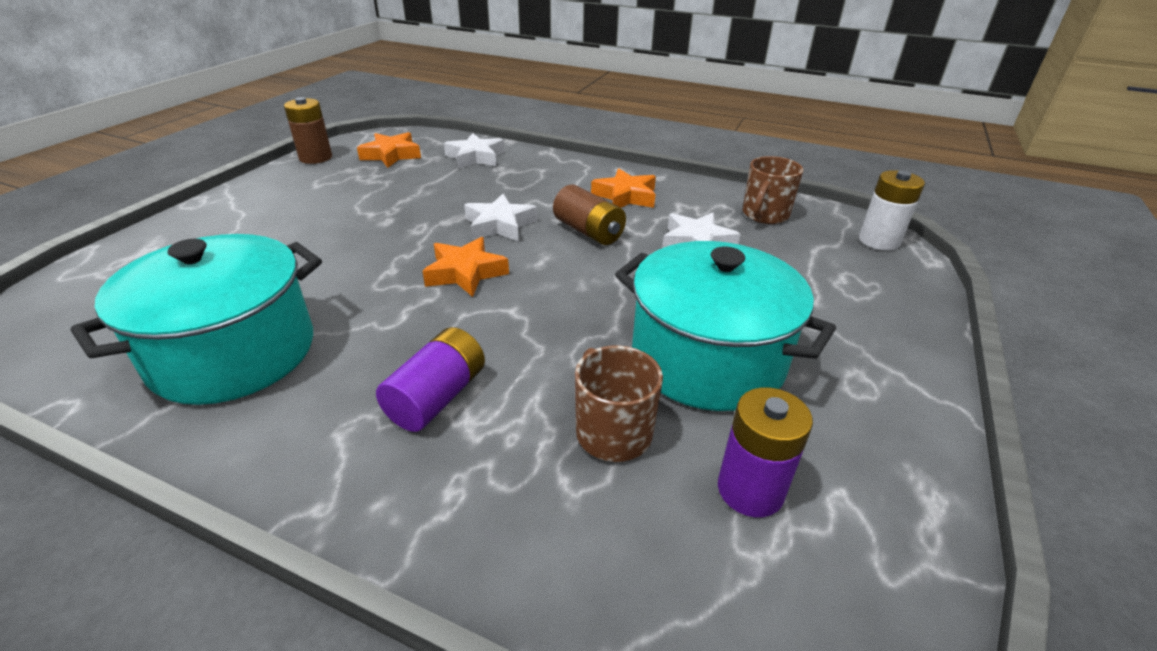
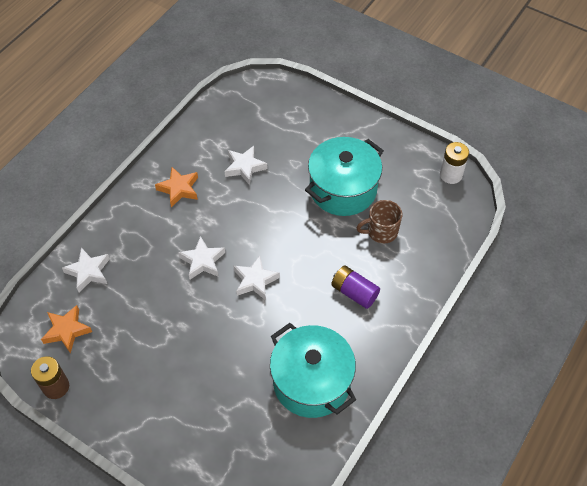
camera: 80 degrees left, 20 degrees up
(465, 273) = (255, 280): orange star -> white star
(588, 231) = (221, 216): brown battery -> none
(750, 490) = (412, 196): purple battery -> none
(765, 215) = (219, 126): brown mug -> none
(879, 241) = (259, 88): white battery -> white battery (451, 175)

